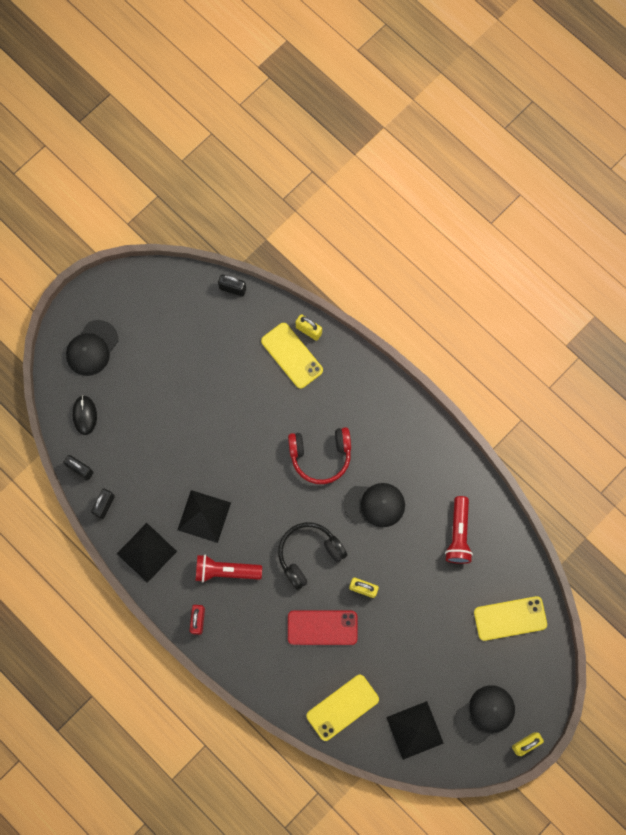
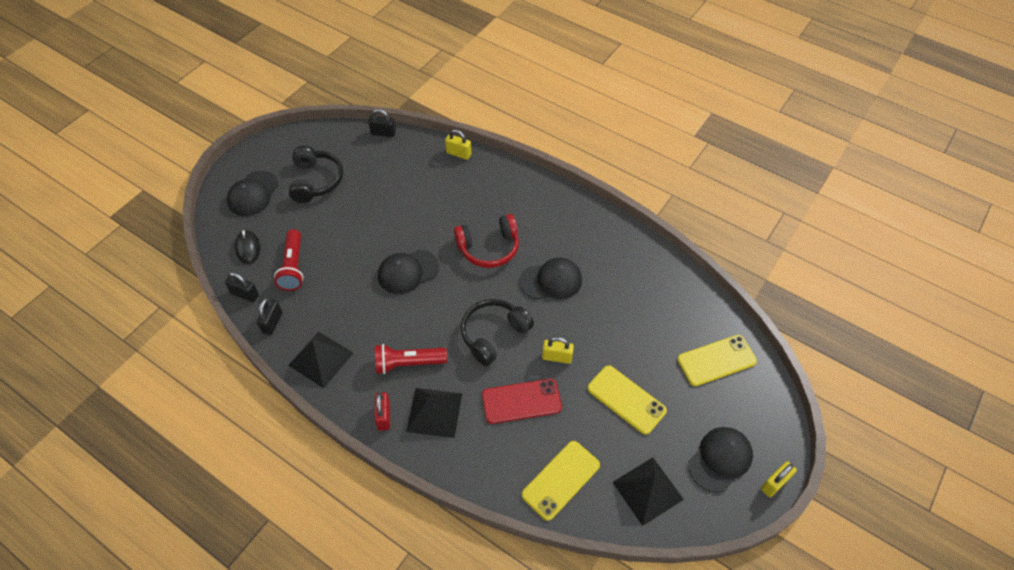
camera: 10 degrees left, 20 degrees down
(157, 342) = (316, 181): none -> black headphones
(204, 516) = (378, 316): black pyramid -> black pyramid (434, 412)
(237, 470) = (407, 272): none -> black cap
(292, 355) = (446, 174): yellow phone -> yellow phone (626, 399)
(458, 534) = (641, 293): red flashlight -> red flashlight (293, 267)

